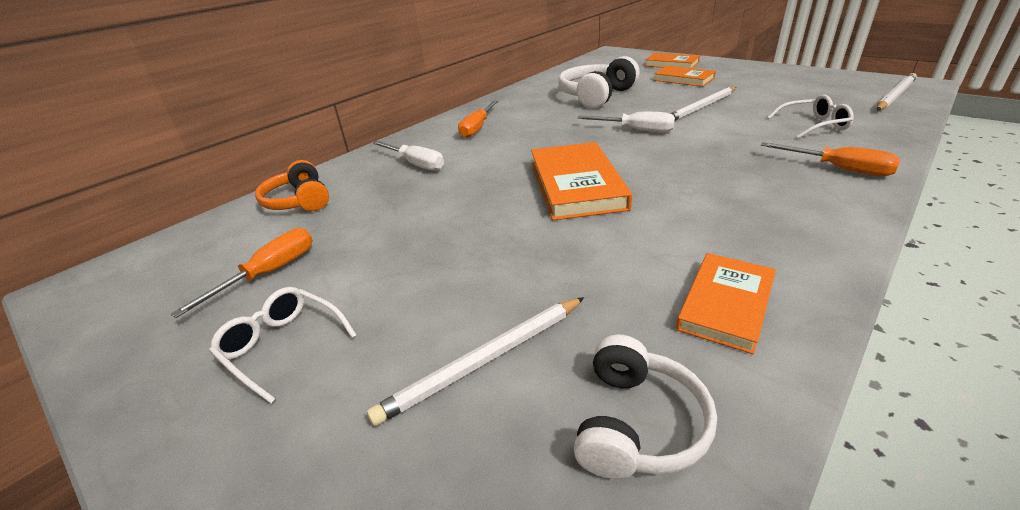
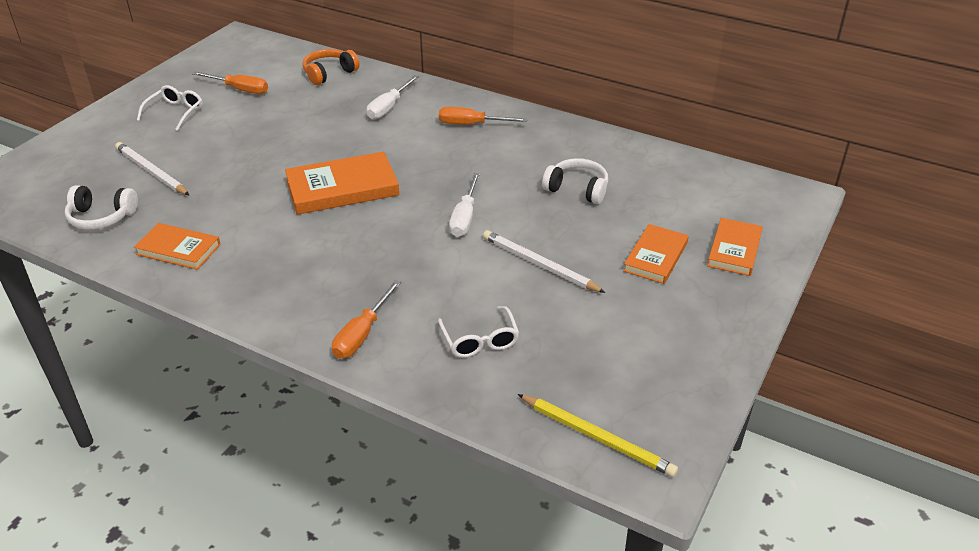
camera: 75 degrees right, 5 degrees up
(596, 96) = (577, 189): white headphones -> white headphones, size x0.66
(894, 95) = (597, 437): white pencil -> yellow pencil

